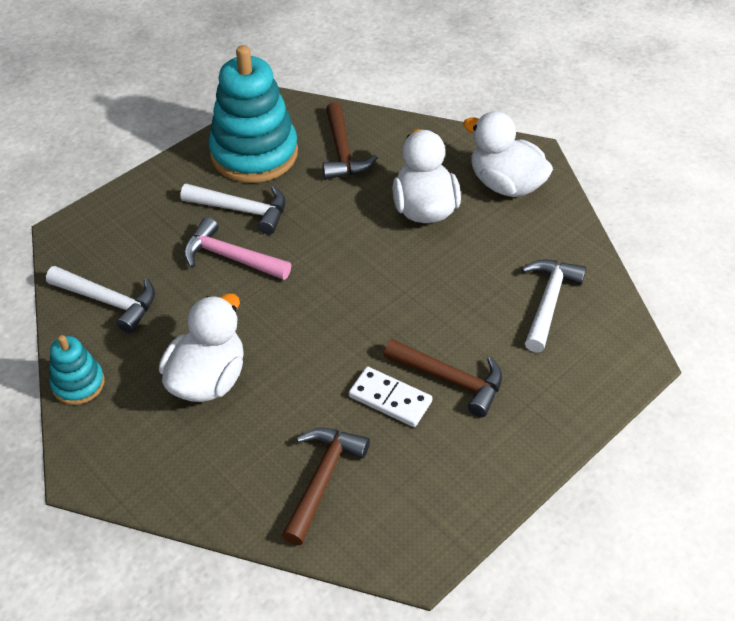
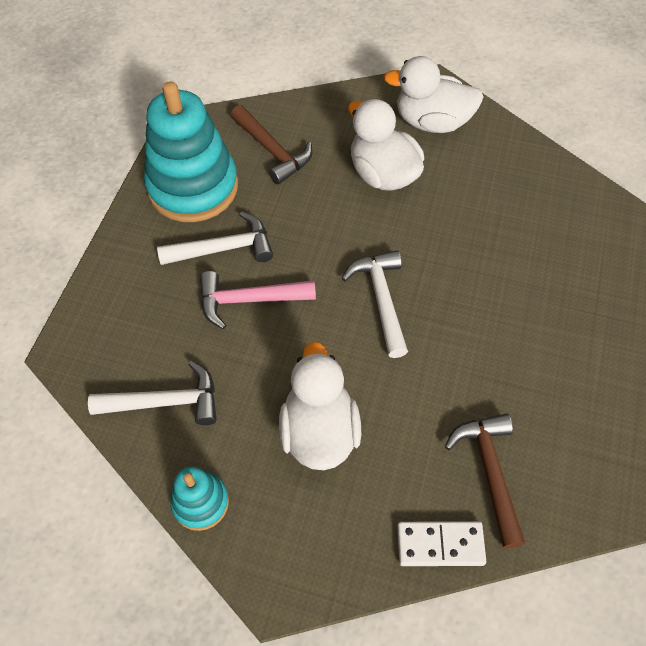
camera: 30 degrees left, 10 degrees up
(390, 399) = (487, 366): white domino -> white domino (440, 545)
(450, 380) = (521, 322): brown hammer -> none
(548, 302) = (543, 213): white hammer -> white hammer (381, 299)

